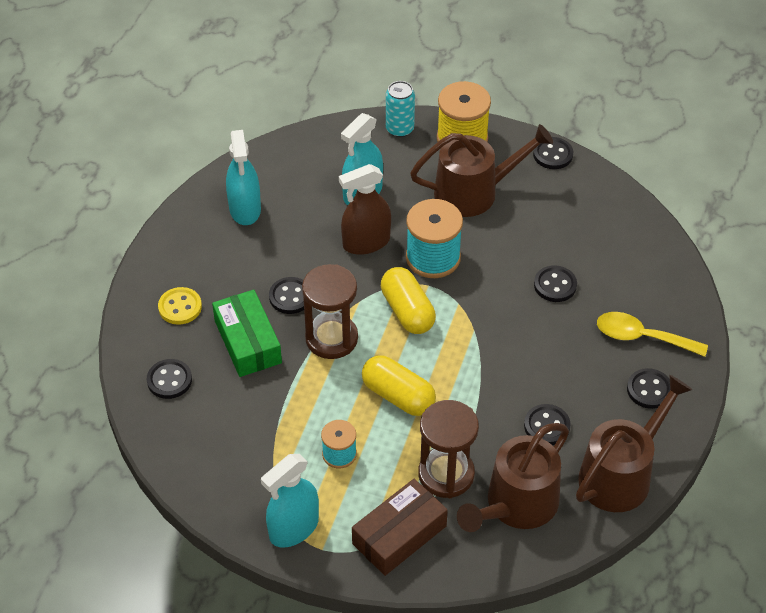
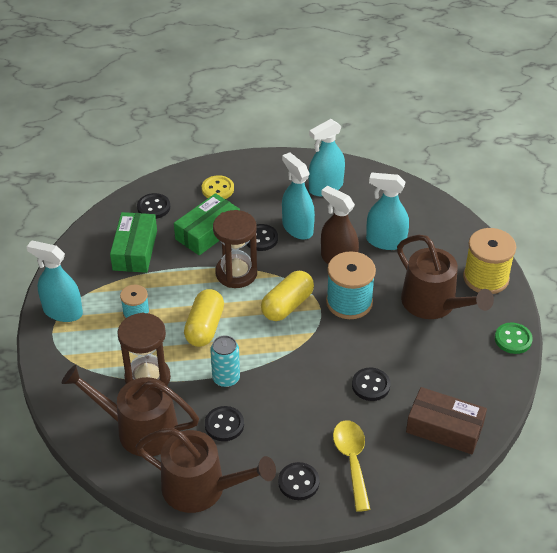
camera: 65 degrees right, 5 degrees down
(233, 422) = (135, 250): none -> green box
(294, 258) = (297, 228): none -> turquoise spray bottle
(399, 129) = (467, 239): turquoise can -> turquoise can (226, 378)
(399, 535) = (82, 370): brown box -> brown box (444, 428)
(553, 154) = (513, 339): black button -> green button

